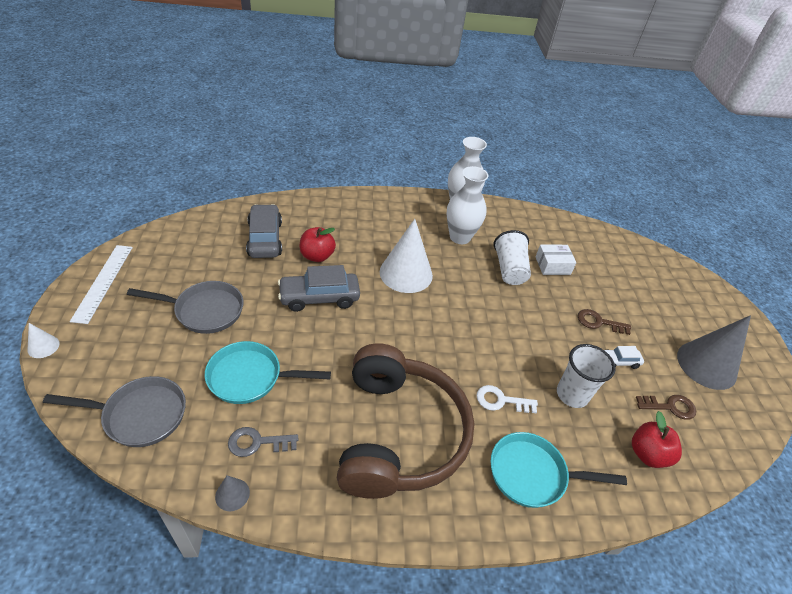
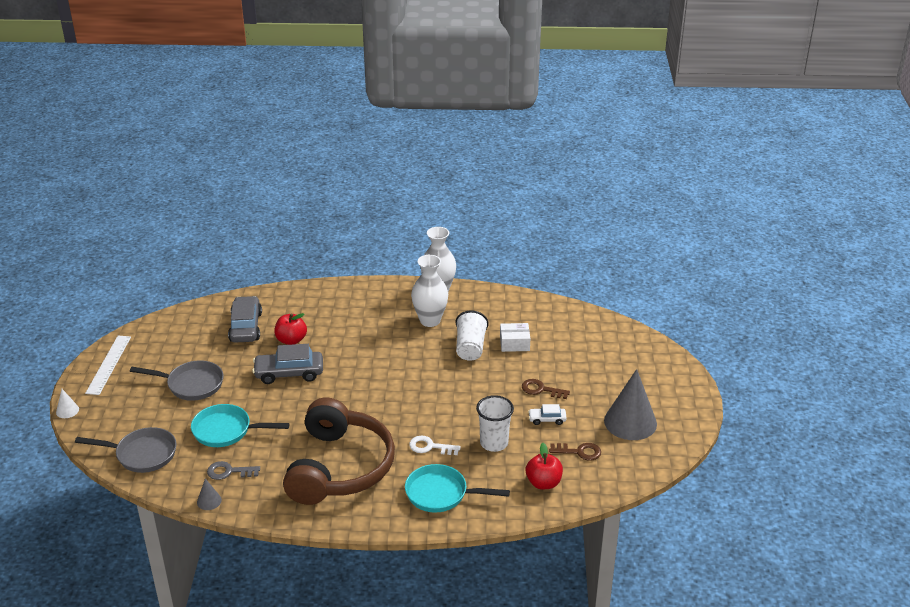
camera: 10 degrees right, 10 degrees down
(406, 273) = (370, 353): white cone -> none

